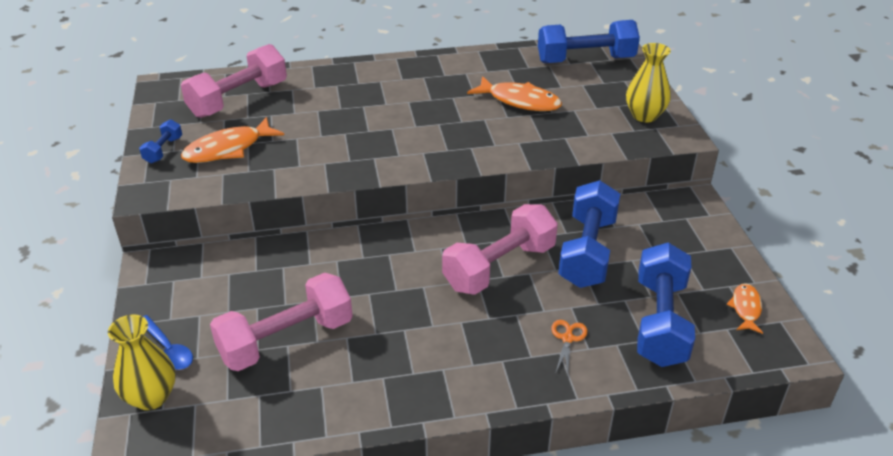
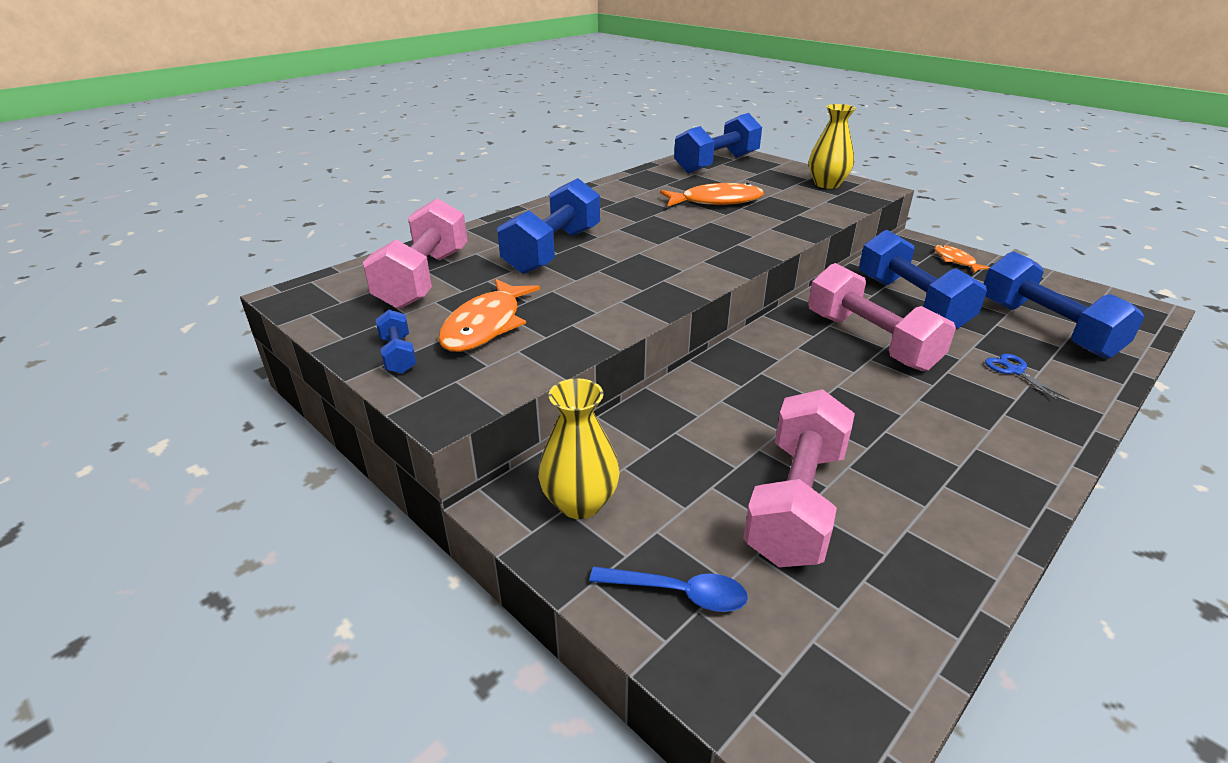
camera: 35 degrees left, 5 degrees down
(151, 397) = (748, 669): yellow vase -> yellow vase (580, 503)
(339, 105) = (553, 250): none -> blue dumbbell
(499, 267) = (870, 341): pink dumbbell -> pink dumbbell turned 45 degrees counterclockwise
(567, 338) = (1014, 371): orange scissors -> blue scissors
(745, 308) = (1073, 295): orange fish -> orange fish (956, 261)

